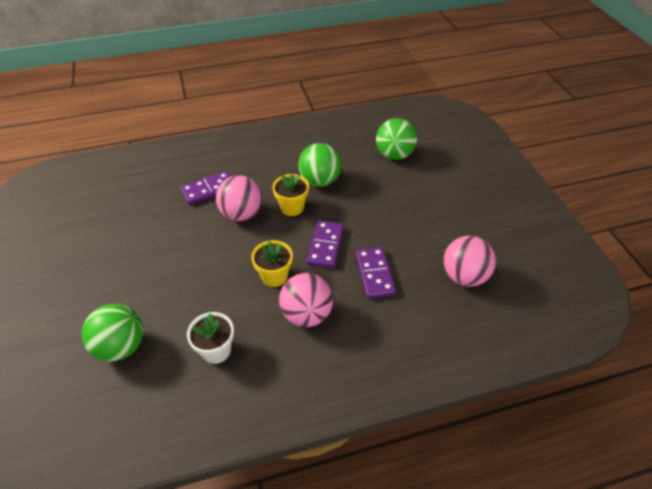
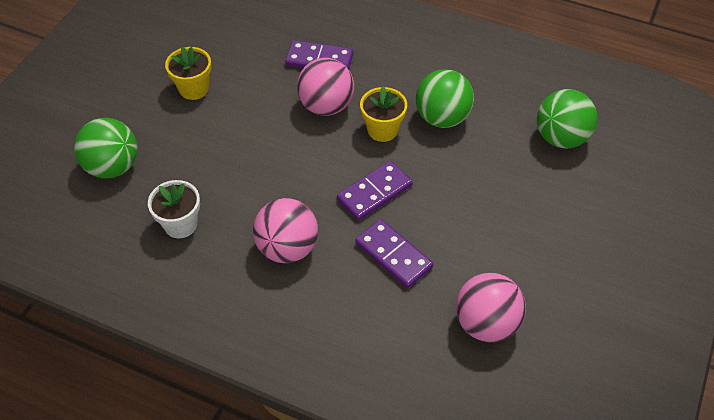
camera: 40 degrees right, 5 degrees up
(274, 276) = (295, 190): yellow flower pot -> yellow flower pot (193, 89)
(375, 274) = (393, 255): purple domino -> purple domino turned 75 degrees counterclockwise

